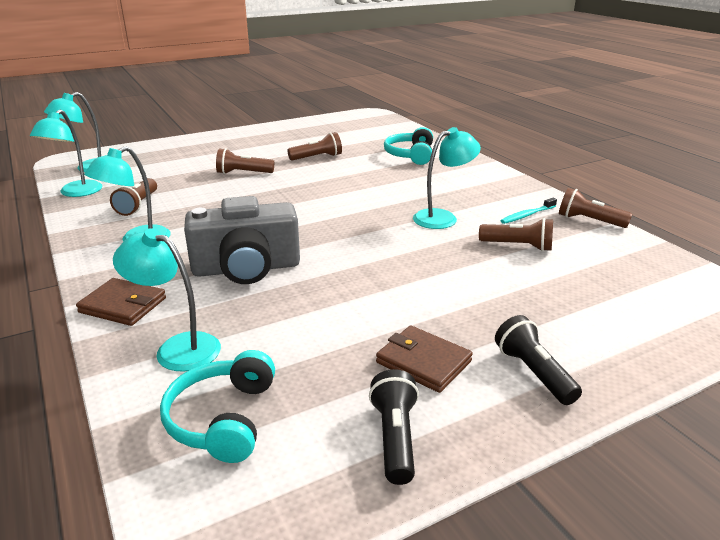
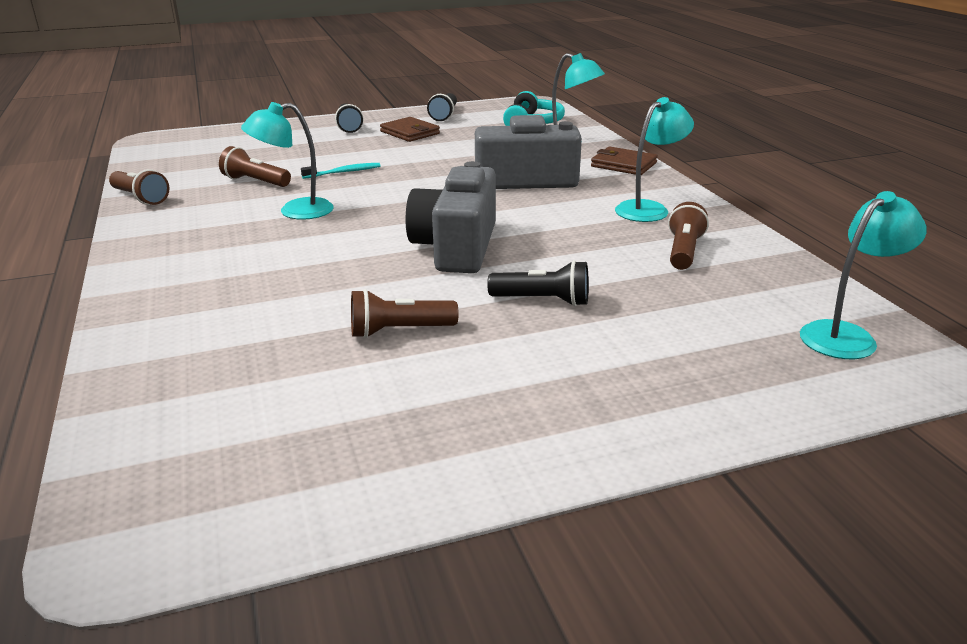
camera: 170 degrees left, 0 degrees up
(75, 193) = (802, 279): turquoise lamp -> none
(243, 173) = (543, 301): brown flashlight -> black flashlight
(300, 198) = (456, 247): none -> grey camera
(410, 155) = (216, 323): turquoise headphones -> none
(527, 215) = (196, 207): turquoise toothbrush -> turquoise toothbrush (343, 172)

